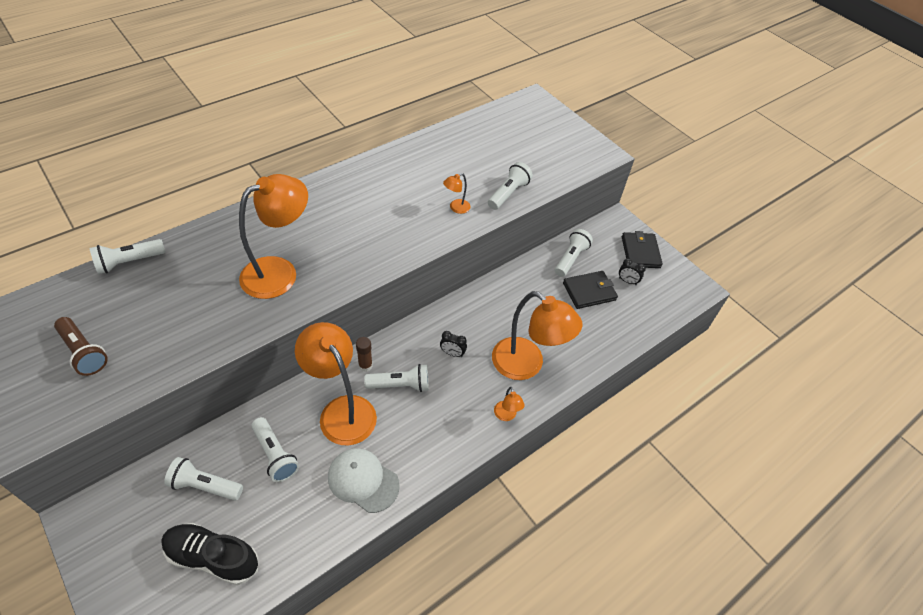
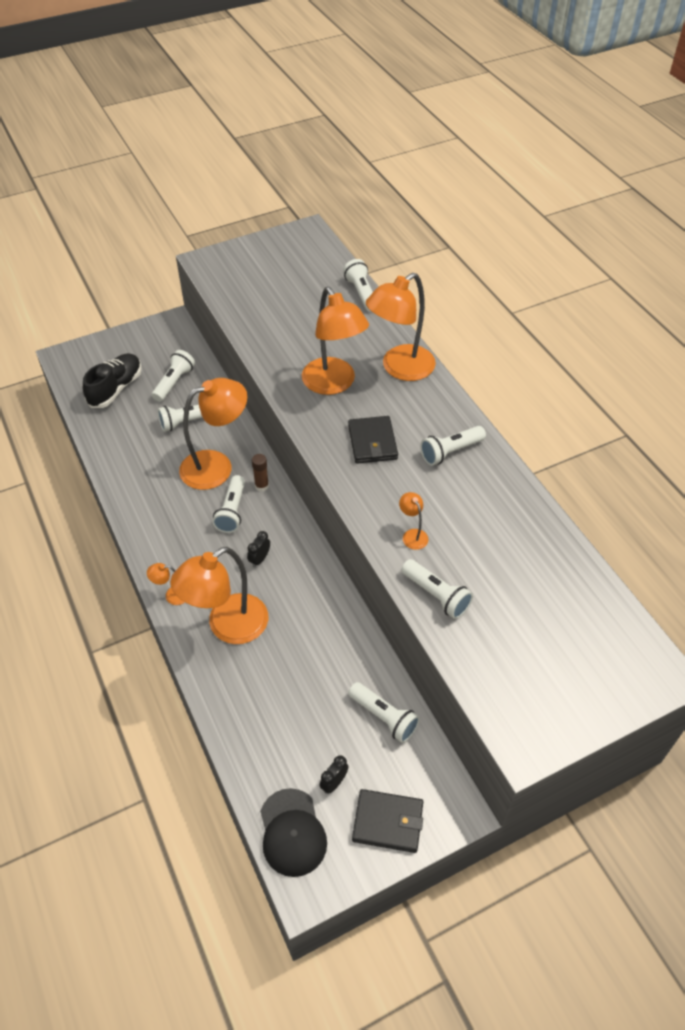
camera: 105 degrees right, 0 degrees up
(84, 352) = (269, 279): brown flashlight -> none
(257, 225) = (399, 368): none -> orange lamp
(363, 189) = (450, 452): none -> white flashlight
(363, 480) = (143, 476): white cap -> none
(589, 291) = (323, 725): black wallet -> black wallet (372, 442)
(669, 299) = (292, 832): none -> black cap

